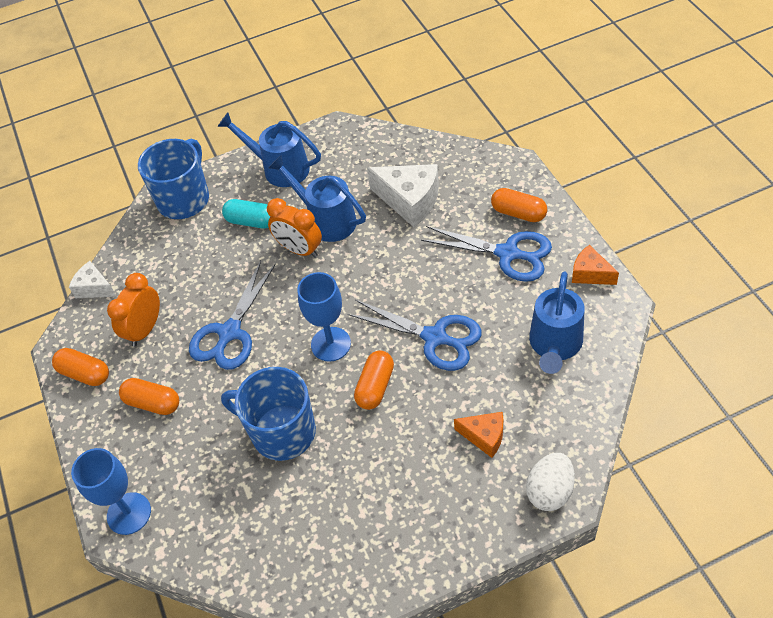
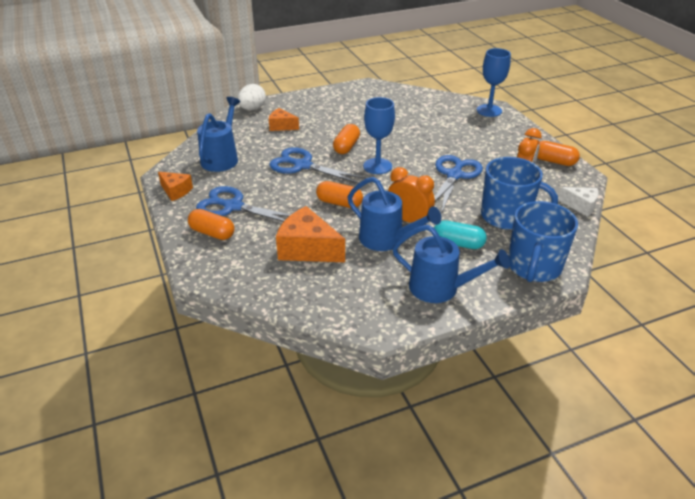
camera: 175 degrees right, 15 degrees down
(153, 403) = (496, 147): orange capsule -> orange capsule (339, 203)
(282, 432) = (406, 132): blue mug -> blue mug (507, 216)
(410, 201) = (307, 249): white cheese -> orange cheese

